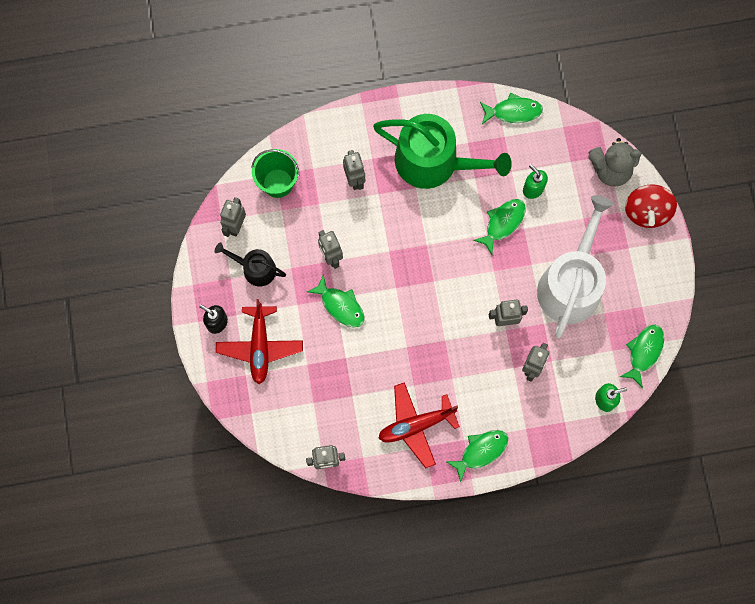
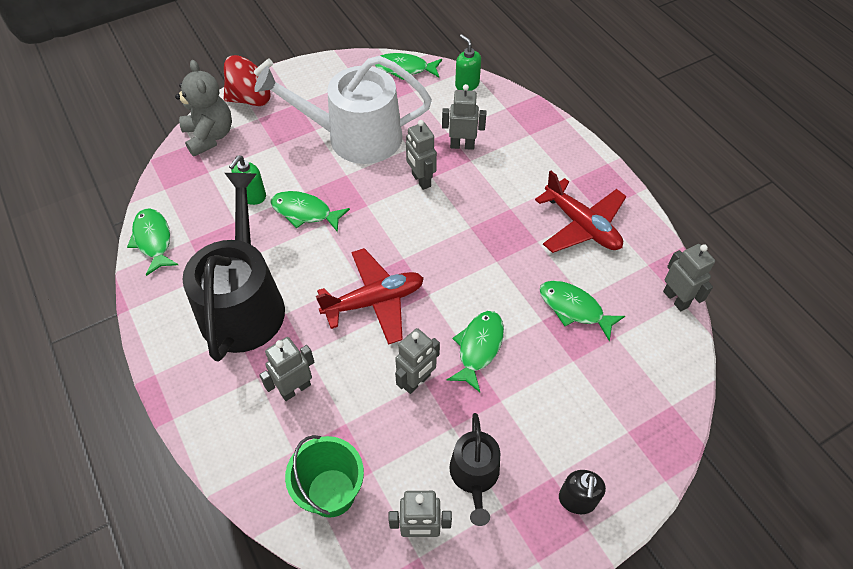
camera: 110 degrees left, 20 degrees down
(260, 346) = (580, 427): red plane -> red plane (374, 301)
(434, 162) = (244, 303): green watering can -> black watering can
(481, 451) = (575, 163): green fish -> green fish (574, 308)

